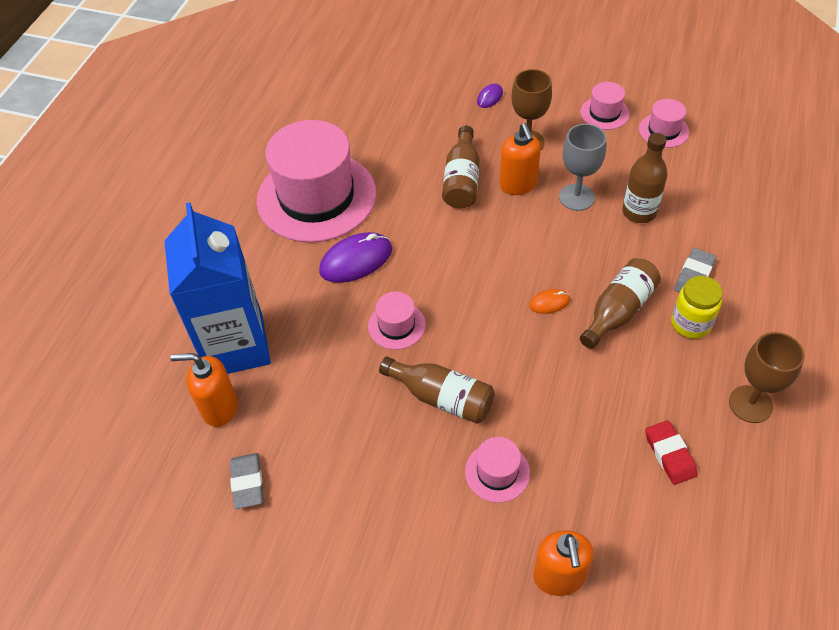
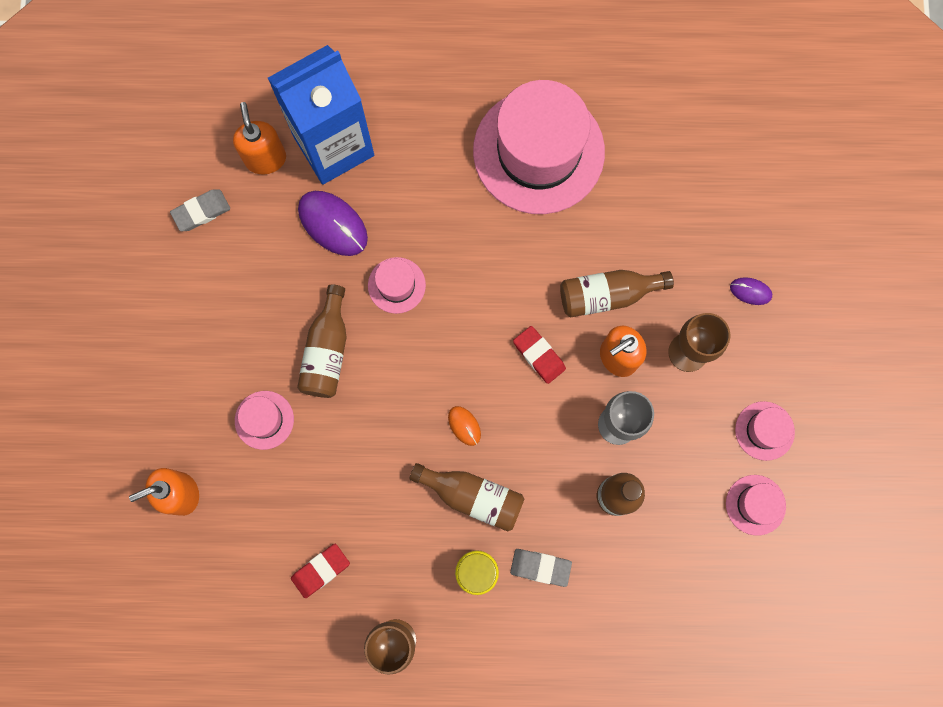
camera: 70 degrees right, 25 degrees up
(356, 260) = (465, 220): purple mouse -> purple mouse (333, 224)
(500, 235) = (539, 355): none -> red eraser

